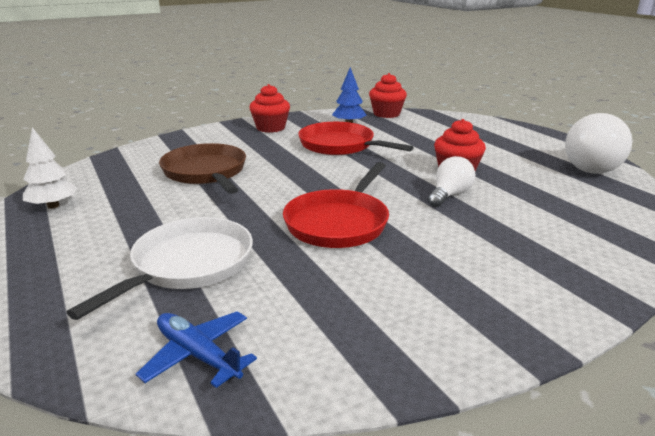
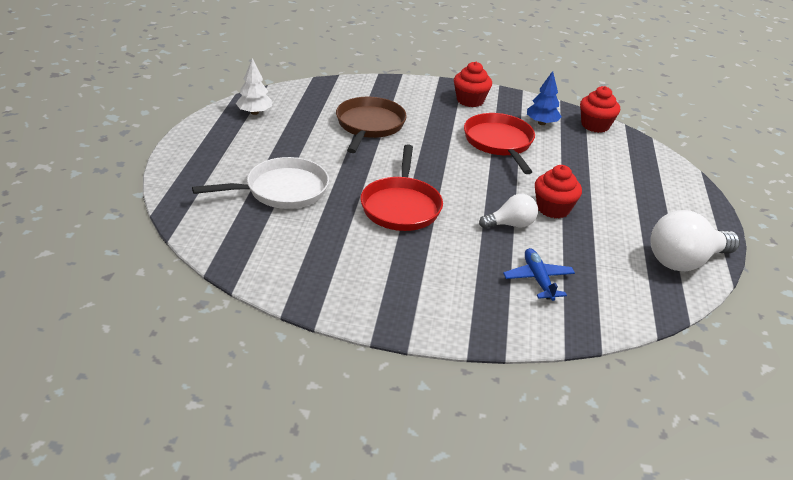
camera: 35 degrees right, 10 degrees up
(197, 355) = (234, 240): blue plane -> blue plane (538, 279)
(339, 222) = (401, 206): red pan -> red pan turned 60 degrees counterclockwise

